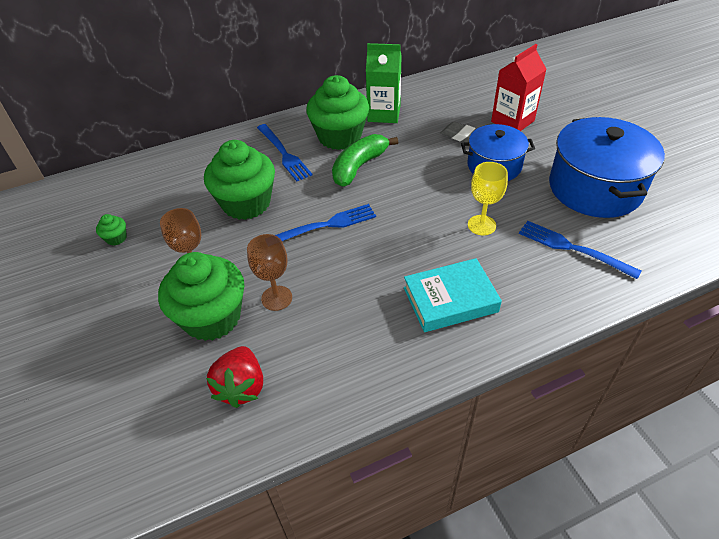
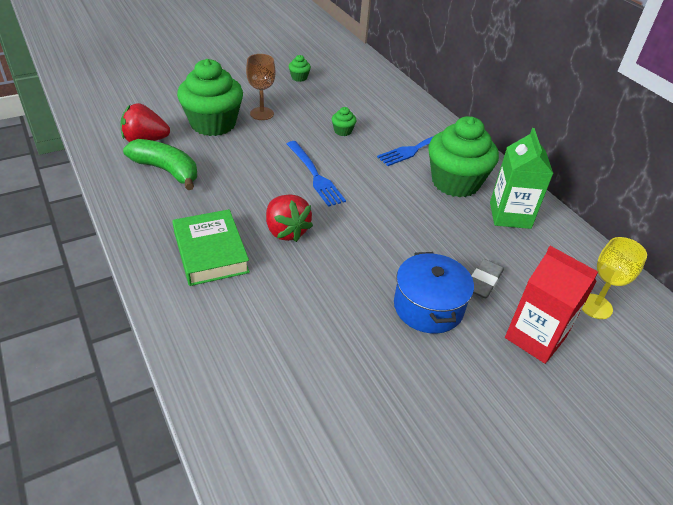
camera: 80 degrees right, 5 degrees down
(246, 203) = (343, 131): green cupcake -> green cupcake, size x0.40
(276, 298) = (228, 152): brown goblet -> none
(359, 167) = (406, 196): green banana -> green banana (166, 170)
(414, 245) = (286, 231): none -> red strawberry
(450, 300) = (210, 252): turquoise book -> green book
(481, 225) = (317, 285): yellow goblet -> yellow goblet (595, 306)
(572, 248) = (277, 365): blue fork -> none
(595, 188) = (397, 413): blue pot -> none

